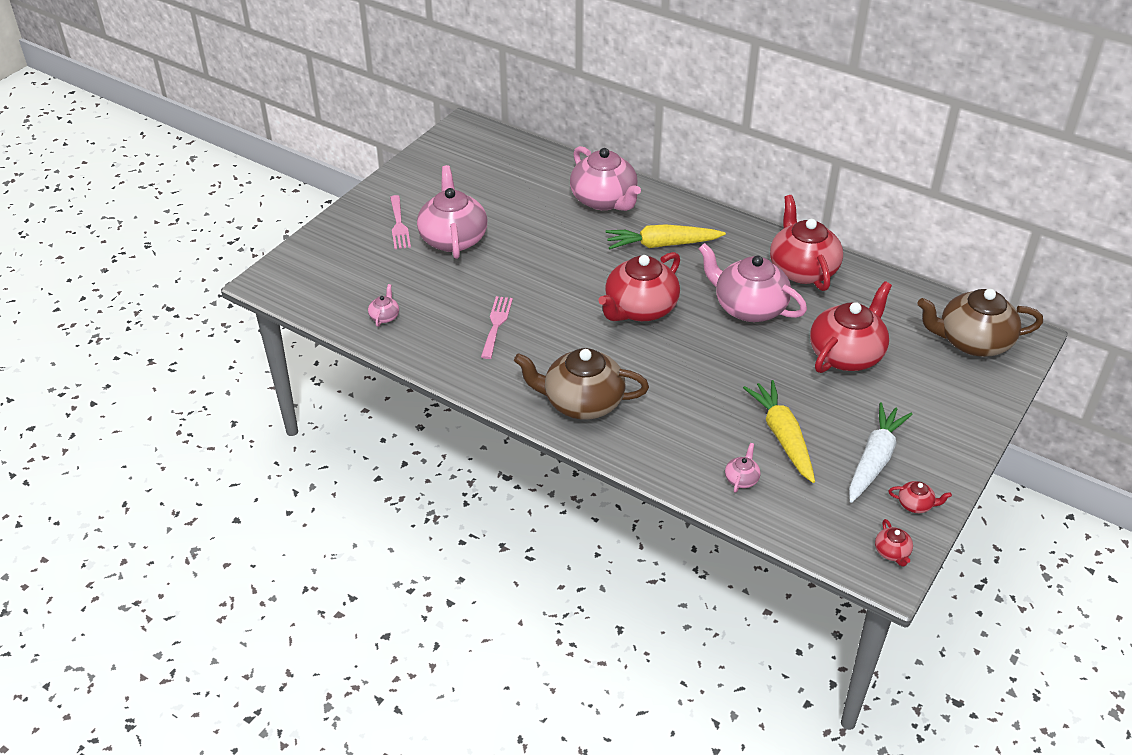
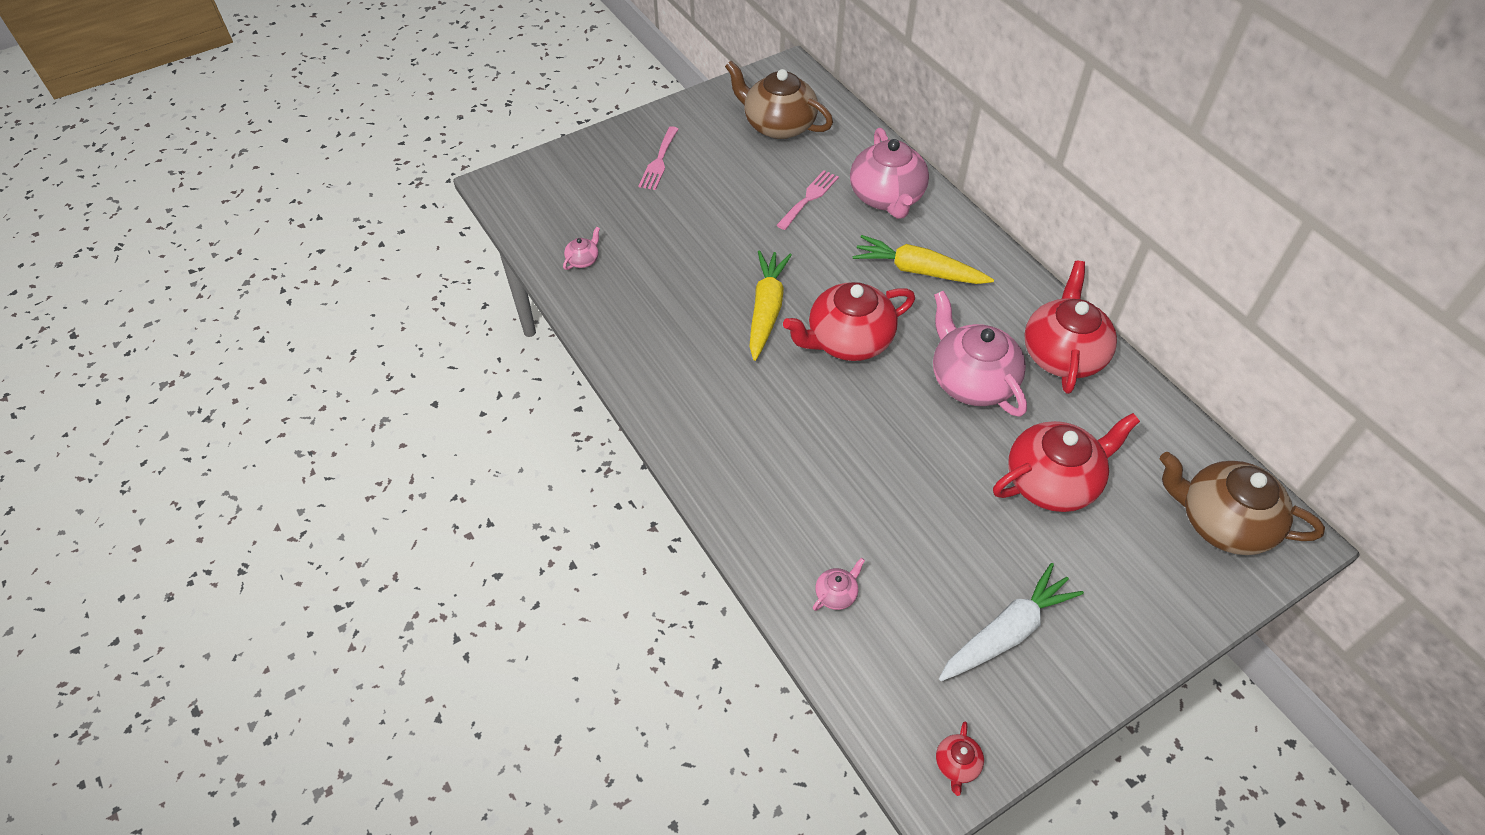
camera: 25 degrees right, 10 degrees up
(453, 238) = (703, 193): pink teapot -> none
(496, 324) = (687, 307): pink fork -> pink fork (809, 198)
(582, 402) = (719, 431): brown teapot -> brown teapot (778, 125)
(782, 437) = (914, 559): yellow carrot -> yellow carrot (766, 310)
(916, 505) = (1023, 713): red teapot -> none

